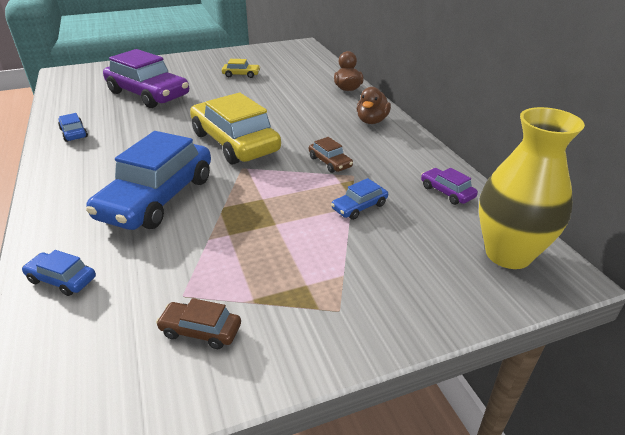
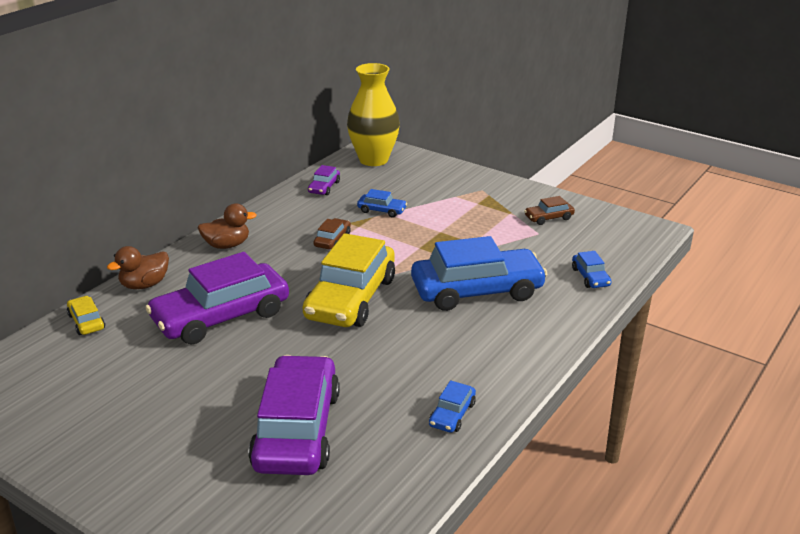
camera: 125 degrees left, 5 degrees down
(201, 330) = (548, 218): brown car -> brown car turned 90 degrees clockwise
(241, 75) = (154, 385): yellow car -> yellow car (86, 322)
(279, 100) = (221, 316): none -> purple car

